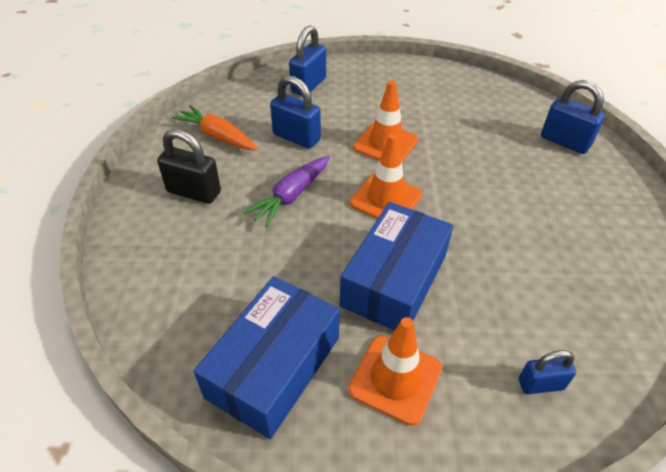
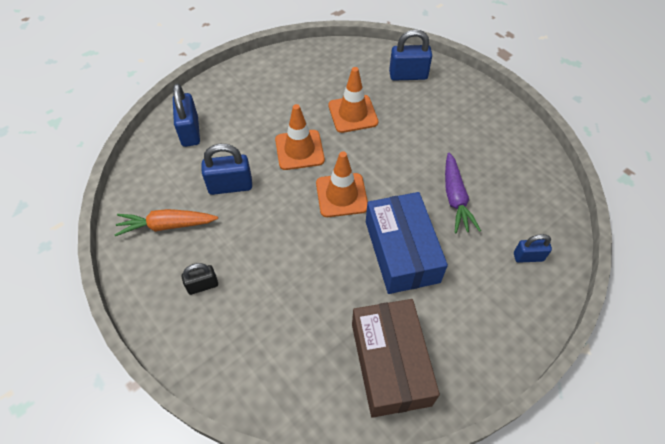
camera: 40 degrees left, 10 degrees up
(194, 192) = (202, 285): black padlock -> black padlock, size x0.62
(274, 367) = (390, 363): blue box -> brown box
(291, 196) = (277, 237): purple carrot -> purple carrot (455, 198)
(395, 379) = (460, 314): orange traffic cone -> orange traffic cone (353, 114)
(540, 384) = (528, 257): blue padlock -> blue padlock turned 45 degrees clockwise

